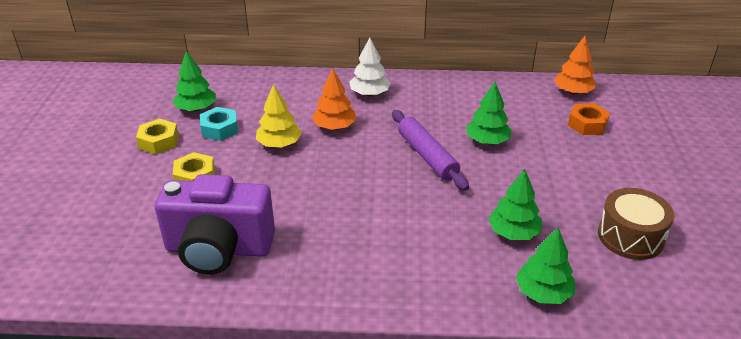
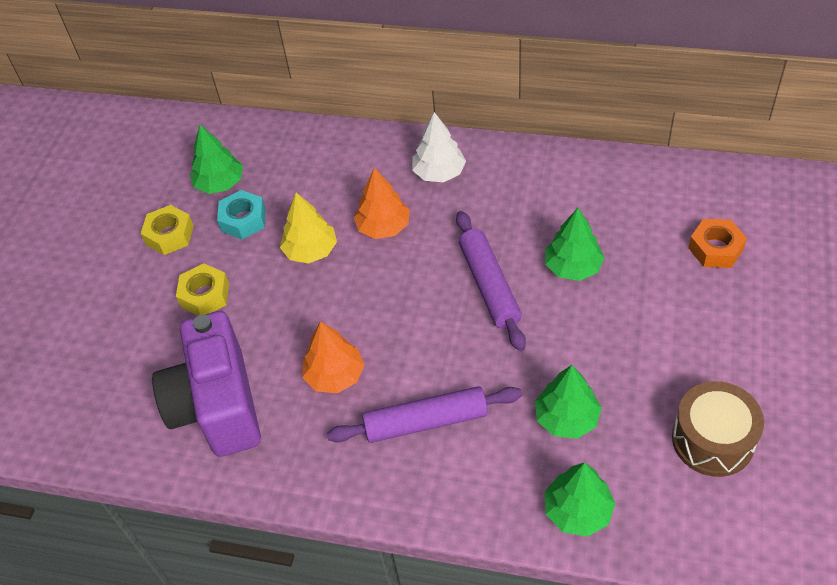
camera: 15 degrees right, 15 degrees up
(219, 249) = (217, 405): purple camera -> purple camera turned 60 degrees clockwise
(401, 245) = (426, 422): none -> purple rolling pin
(573, 92) = (714, 188): orange tree -> orange tree (335, 375)

